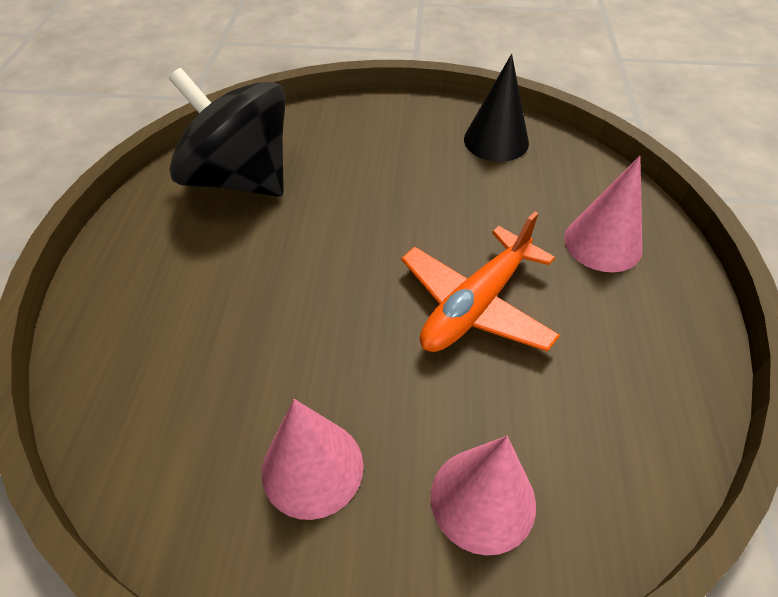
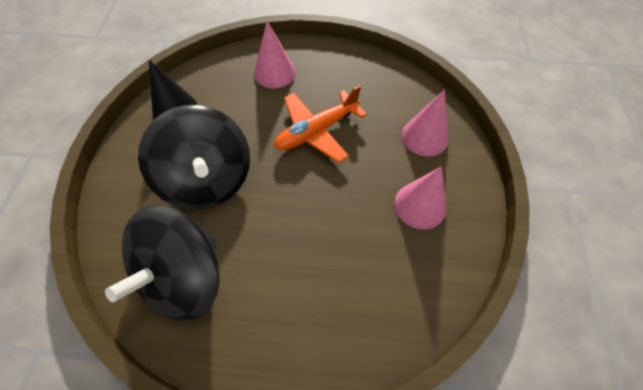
camera: 90 degrees left, 10 degrees up
(376, 184) = (208, 180): none -> black spinning top
(476, 304) = (316, 131): orange plane -> orange plane turned 105 degrees clockwise

